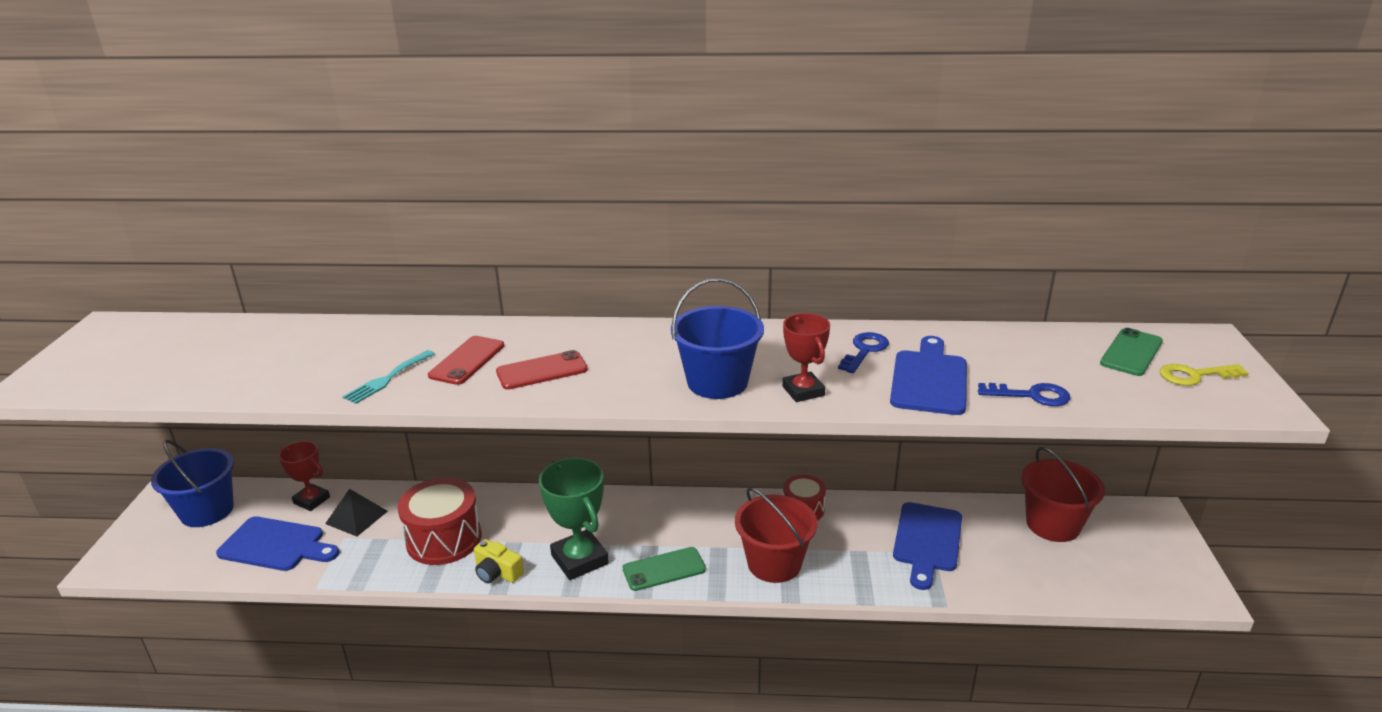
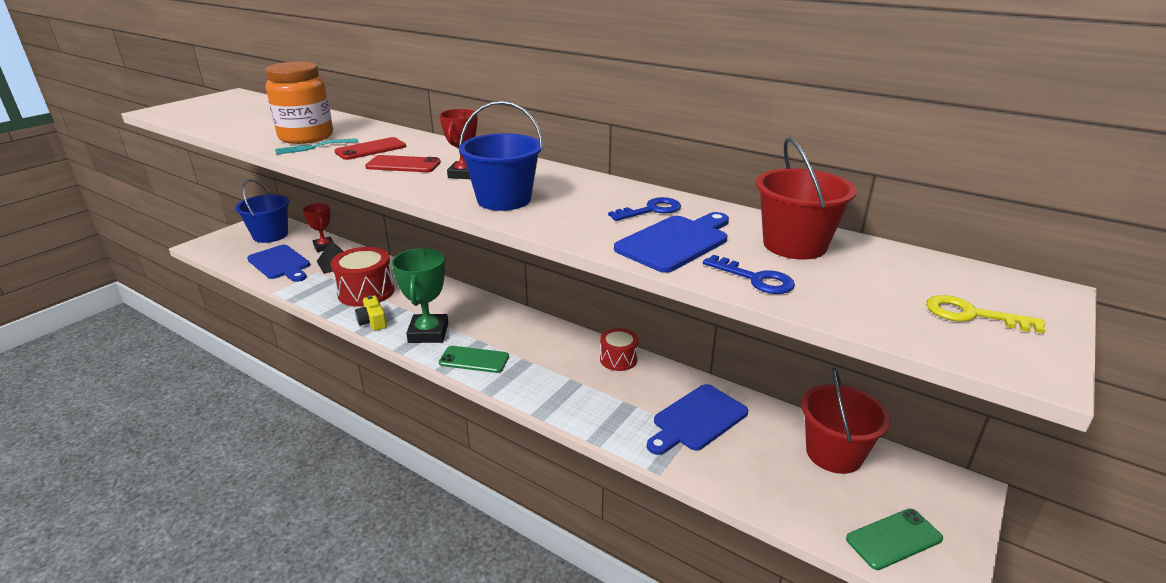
camera: 30 degrees right, 0 degrees up
(351, 366) = (306, 137): none -> orange jar
(774, 563) = (554, 387): red bucket -> red bucket (794, 245)
(803, 391) = (557, 221): red trophy -> red trophy (464, 174)
(1131, 352) = (921, 277): green phone -> green phone (893, 539)

